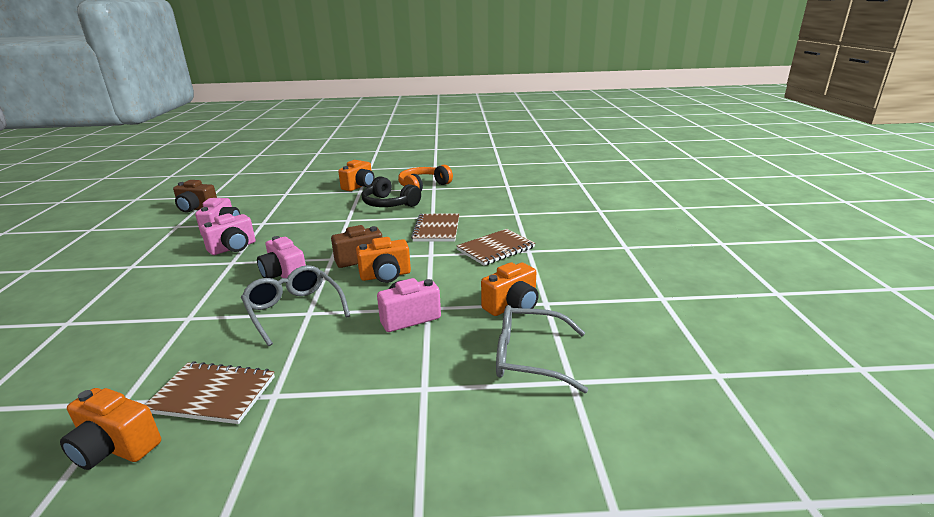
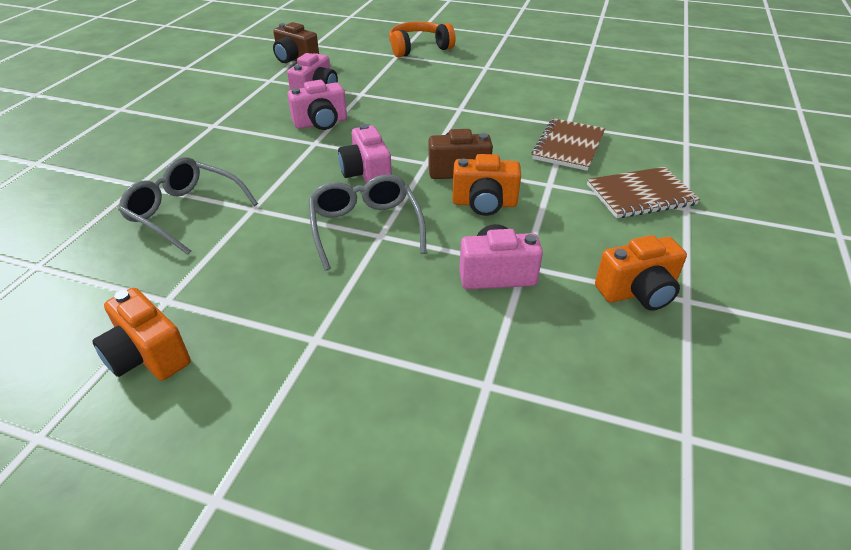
camera: 20 degrees right, 15 degrees up
(212, 395) = (253, 318): brown notebook -> none
(359, 186) = (487, 60): orange camera -> none
(389, 204) = (517, 94): black headphones -> none
(423, 186) = (568, 75): orange headphones -> orange headphones (418, 48)
(529, 357) = (637, 380): grey glasses -> grey glasses (185, 212)

